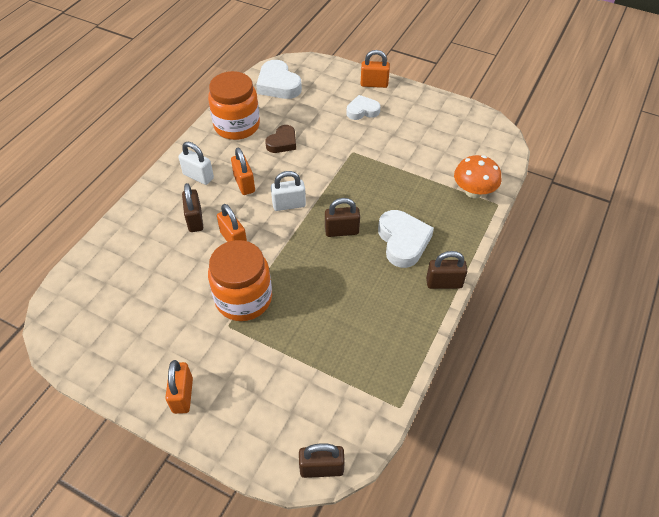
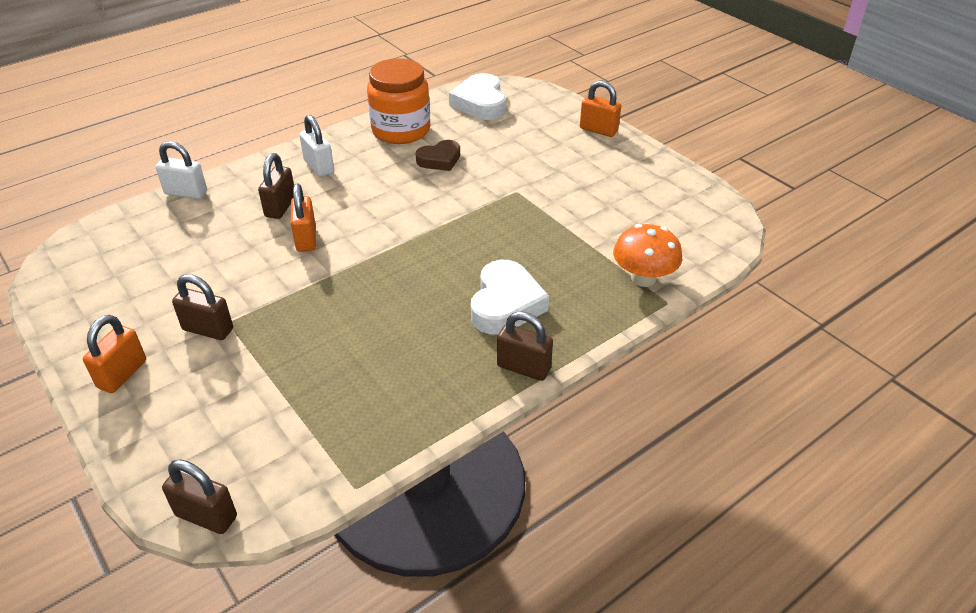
camera: 25 degrees right, 10 degrees down
(243, 298) = (268, 301): orange jar -> none
(244, 184) = (363, 188): orange padlock -> none
(289, 205) = (397, 223): white padlock -> white padlock (186, 193)
(342, 231) = (437, 269): brown padlock -> brown padlock (208, 329)
(362, 111) = (562, 153): white heart -> none

